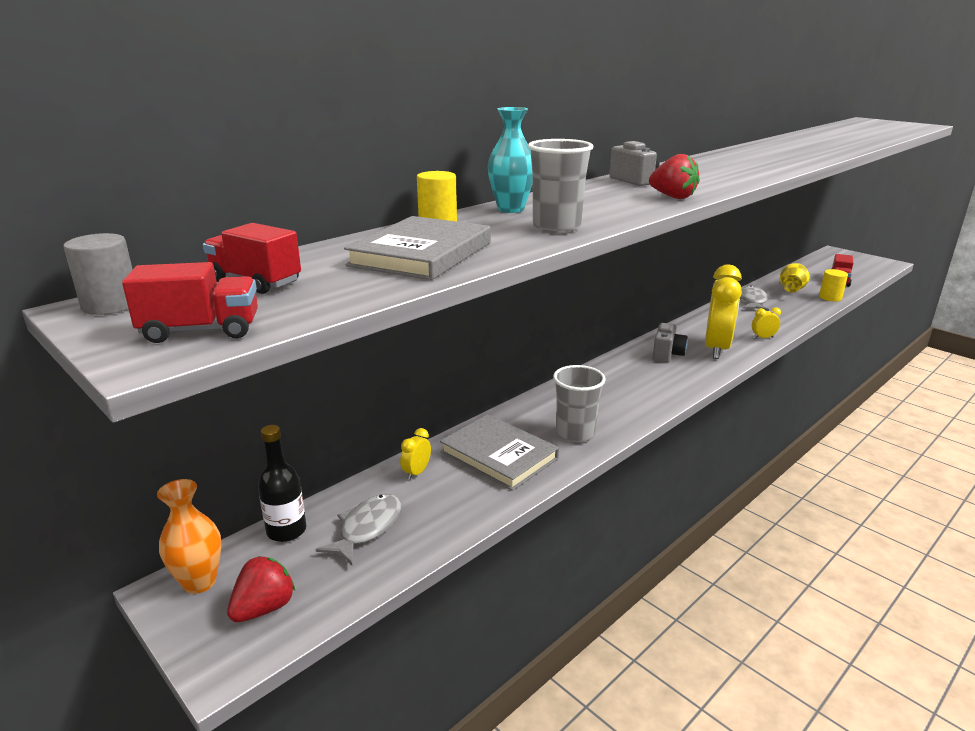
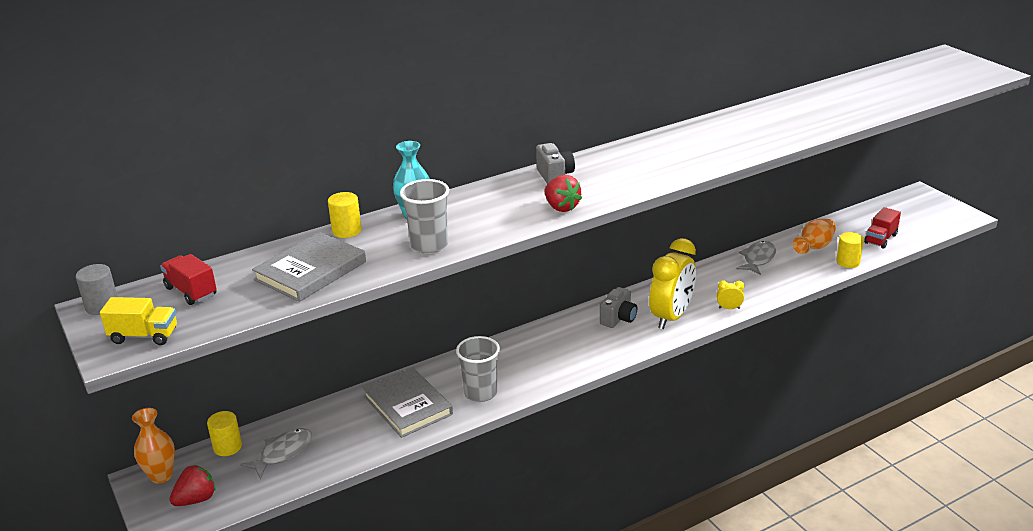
camera: 15 degrees right, 5 degrees up
(201, 331) = (144, 336): red truck -> yellow truck
(286, 531) = (227, 447): black bottle -> yellow cylinder
(416, 472) = (337, 412): yellow clock -> none
(791, 290) = (814, 247): yellow vase -> orange vase

